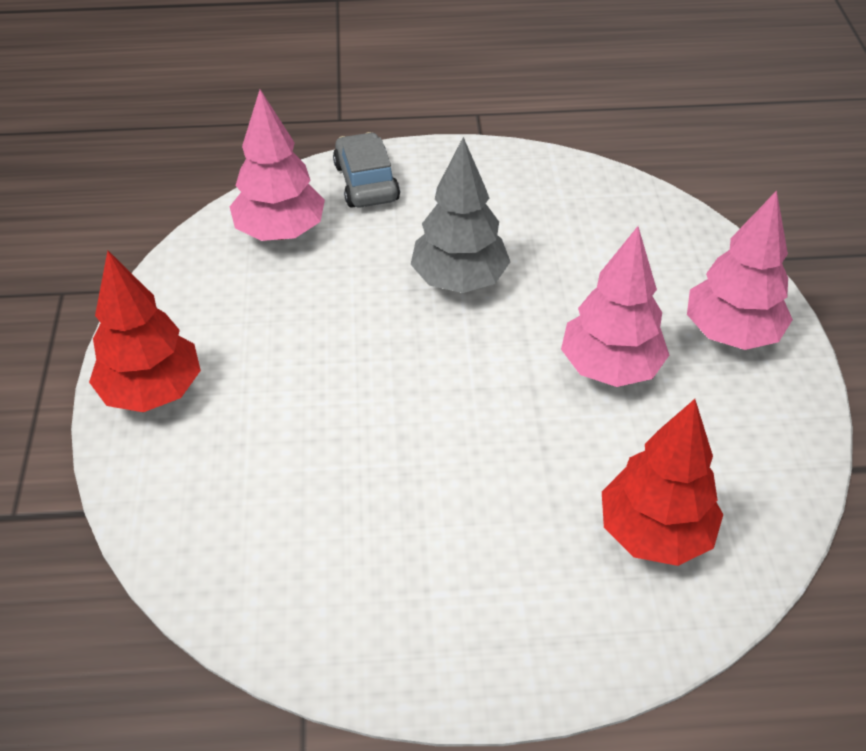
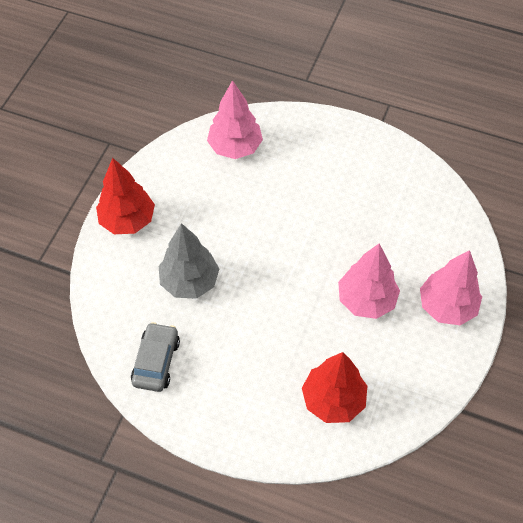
camera: 25 degrees right, 10 degrees up
(366, 182) = (297, 131): grey car -> grey car (156, 361)
(459, 280) = (315, 215): grey tree -> grey tree (190, 281)

